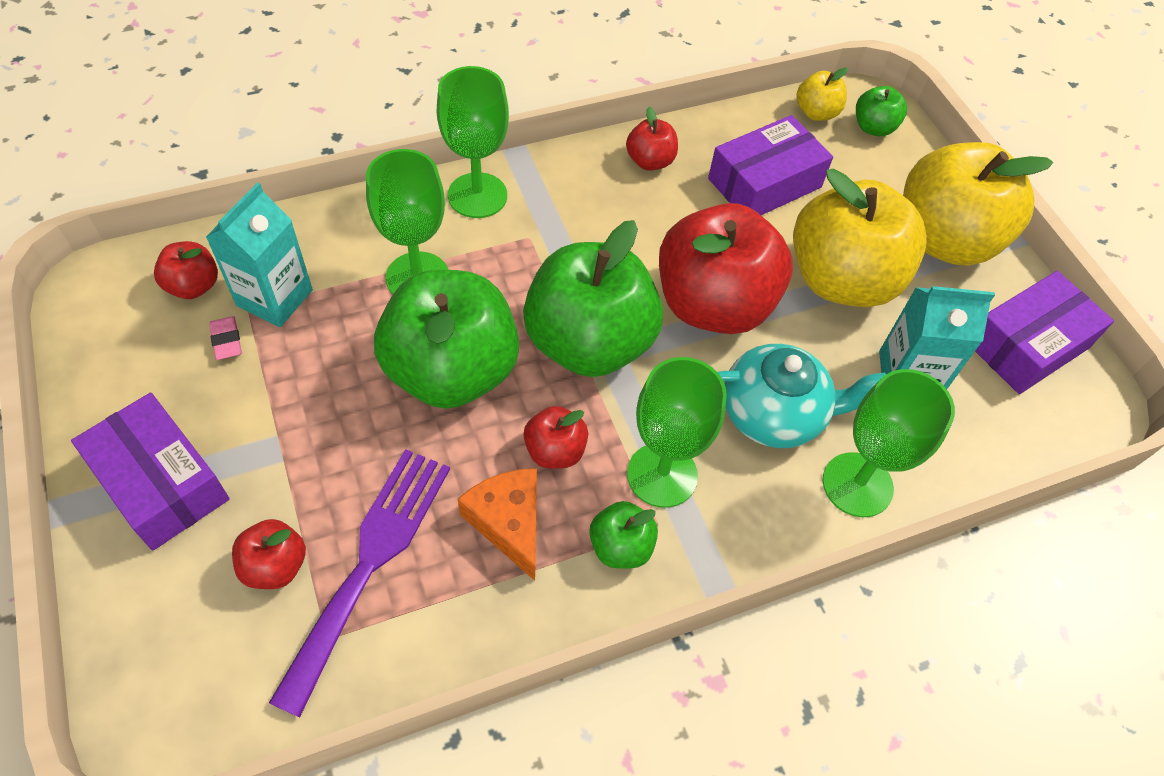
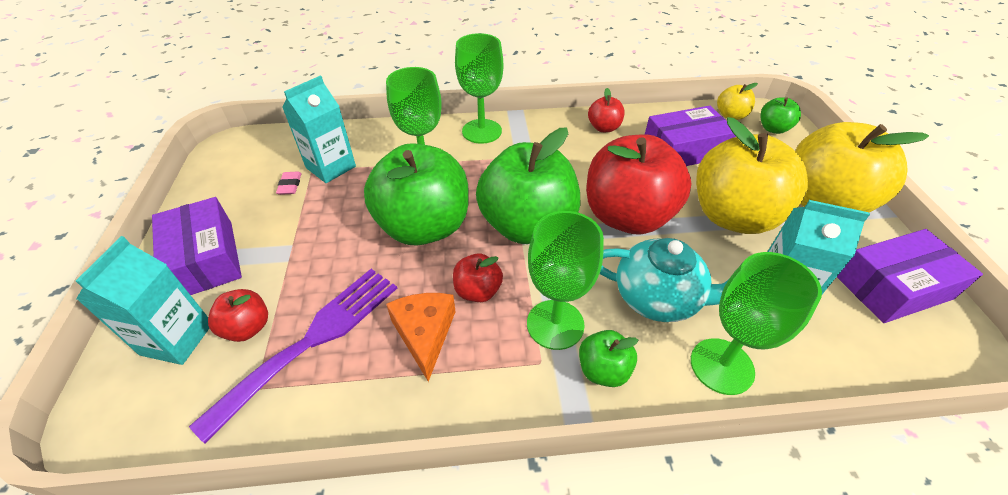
camera: 20 degrees right, 10 degrees down
(186, 602) = (177, 339): none -> turquoise carton
(193, 286) = (286, 154): red apple -> none
(621, 547) = (505, 371): green apple -> green apple (603, 370)

